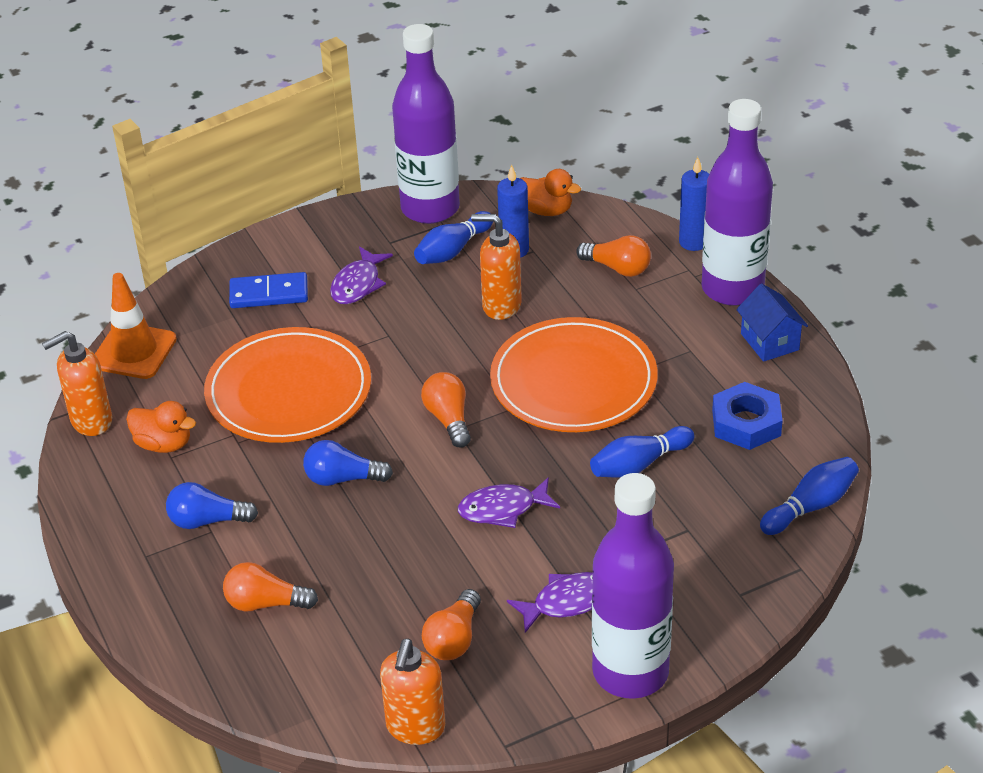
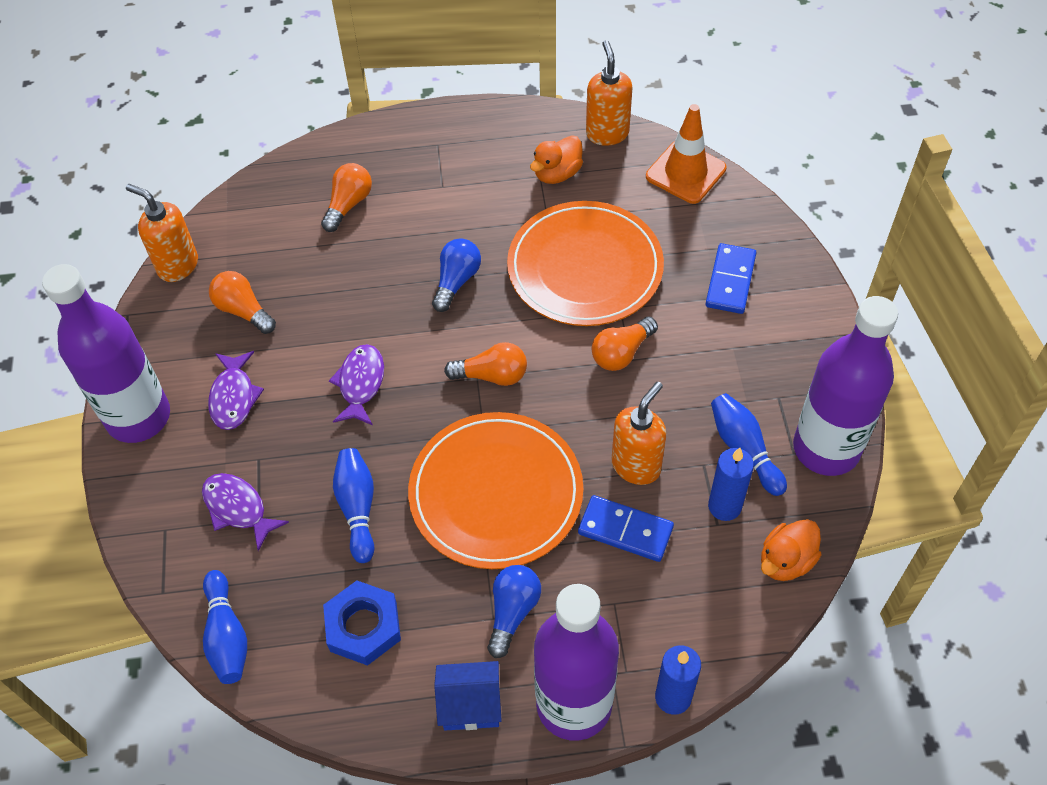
camera: 110 degrees right, 15 degrees up
(207, 520) = (454, 186): blue light bulb -> blue light bulb (512, 612)
(358, 284) = (718, 353): purple fish -> purple fish (238, 508)
(567, 297) = (625, 530): none -> blue domino
(618, 268) = (655, 598): orange light bulb -> orange light bulb (621, 353)

